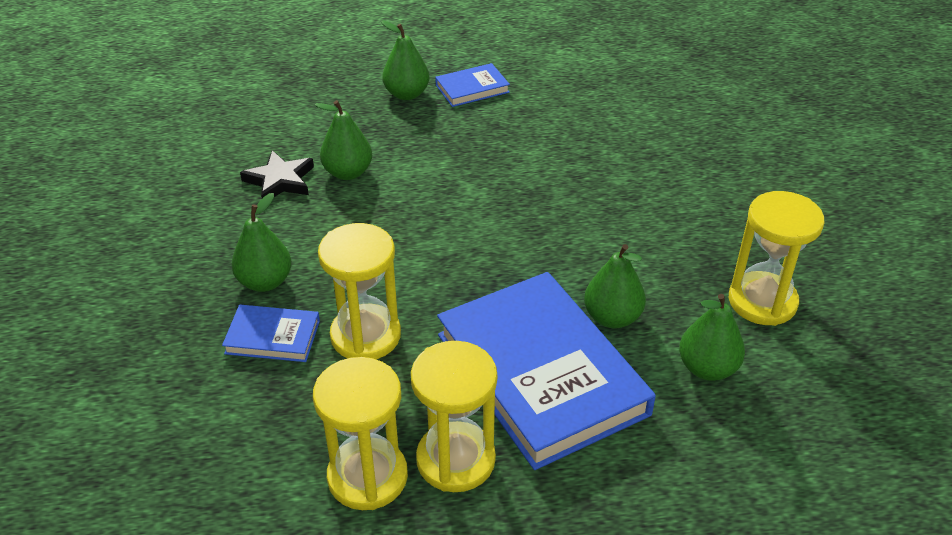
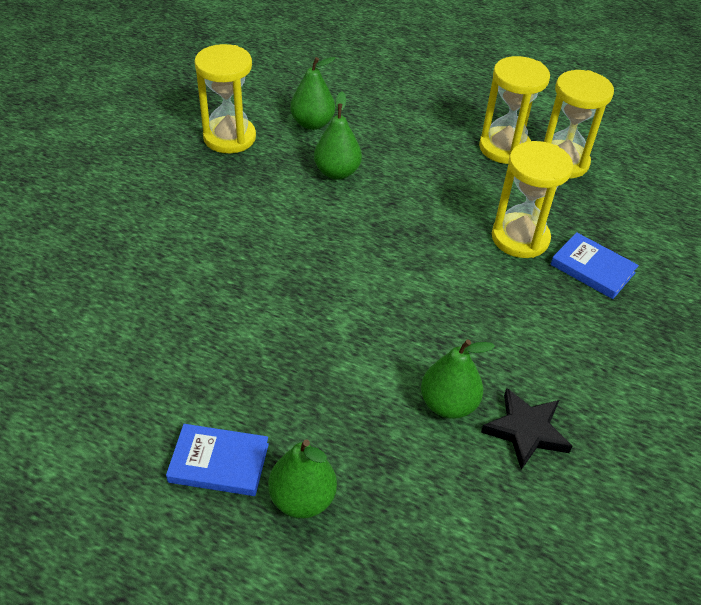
camera: 150 degrees left, 5 degrees up
(265, 282) = (583, 318): green pear -> none
(541, 374) = (416, 164): blue book -> none

